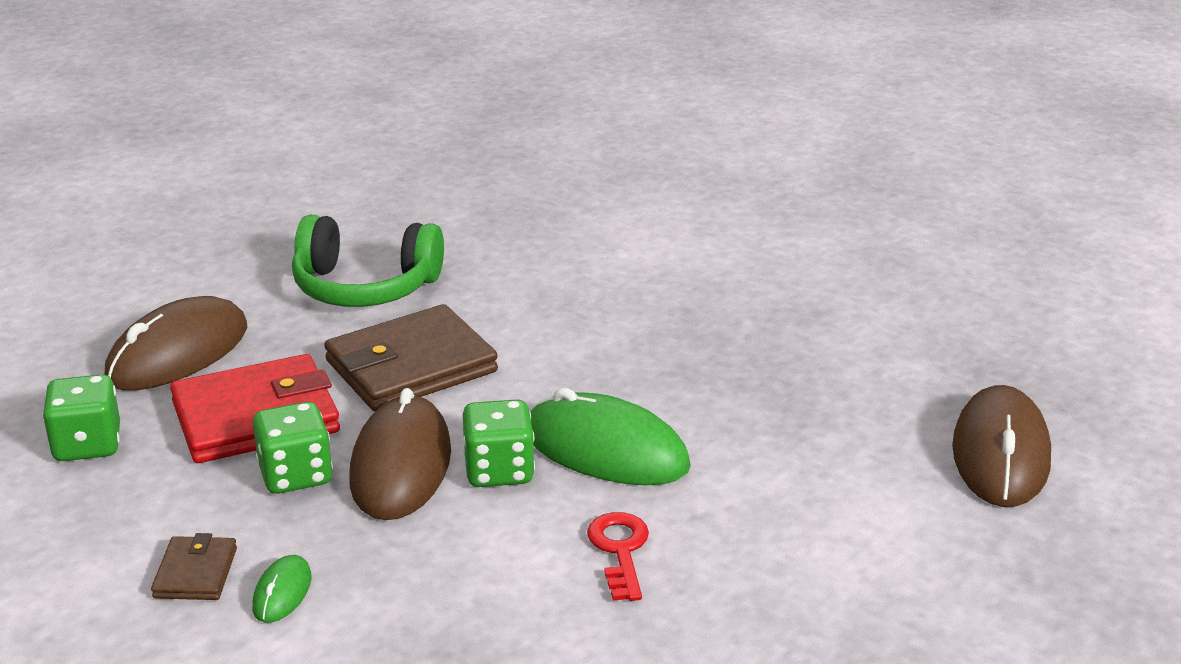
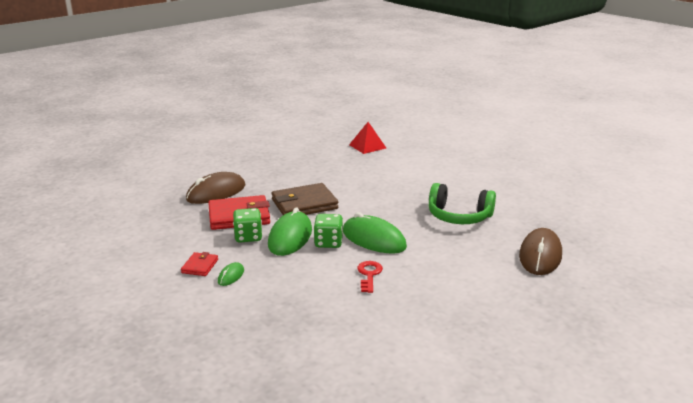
camera: 10 degrees right, 5 degrees down
(87, 445) = (173, 220): green dice -> none
(195, 573) = (200, 266): brown wallet -> red wallet
(365, 287) = (294, 176): green headphones -> green headphones (459, 216)
(401, 465) = (290, 237): brown mouse -> green mouse
(523, 184) = (367, 146): none -> red pyramid

